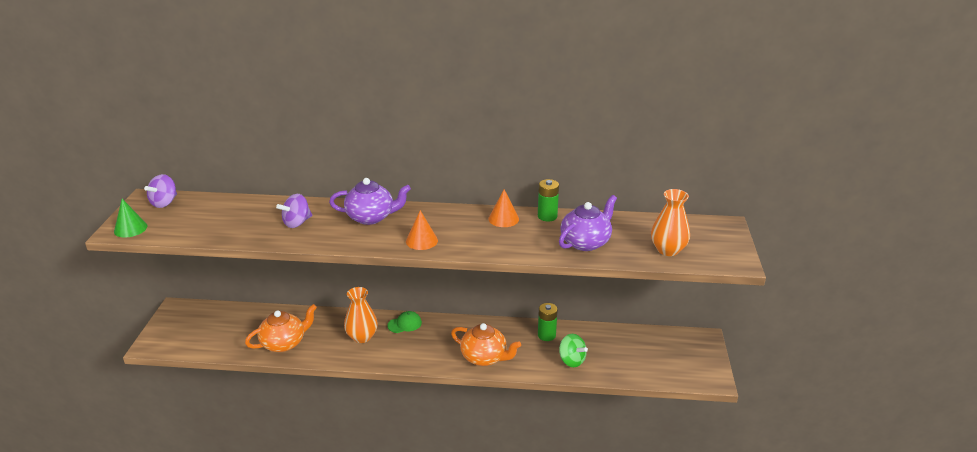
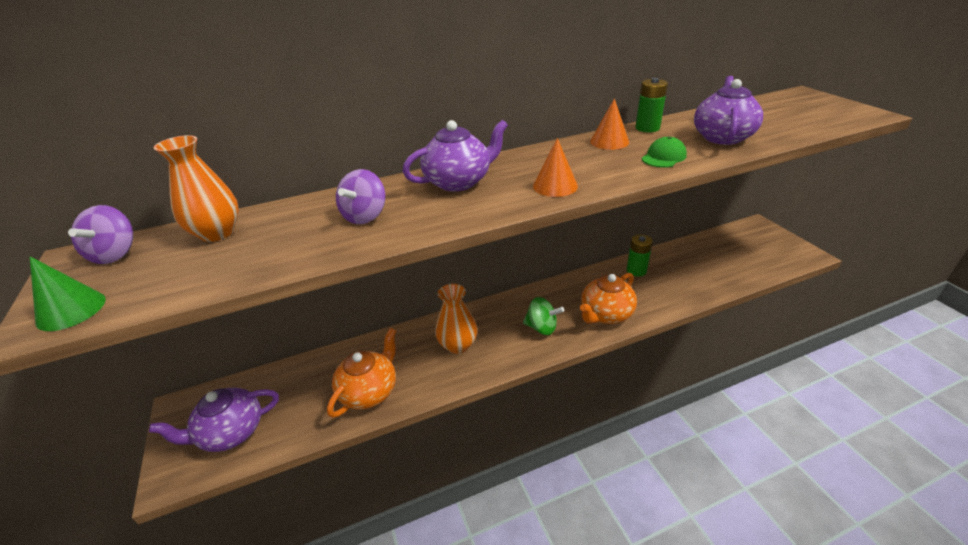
camera: 25 degrees left, 5 degrees up
(193, 334) = (231, 432): none -> purple teapot
(404, 324) = (491, 313): green cap -> green cap (663, 157)
(484, 357) = (605, 314): orange teapot -> orange teapot turned 135 degrees clockwise
(571, 360) = (684, 284): green spinning top -> green spinning top (542, 327)
(668, 250) = (800, 122): orange vase -> orange vase (217, 233)

